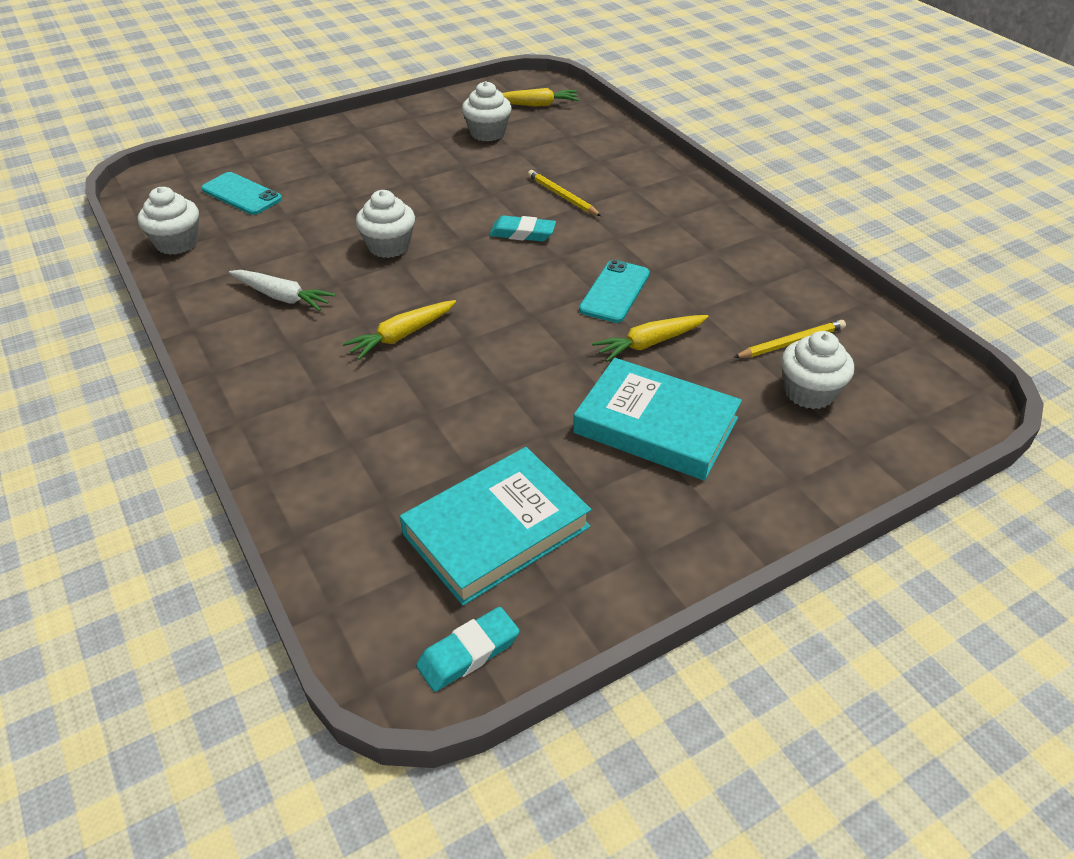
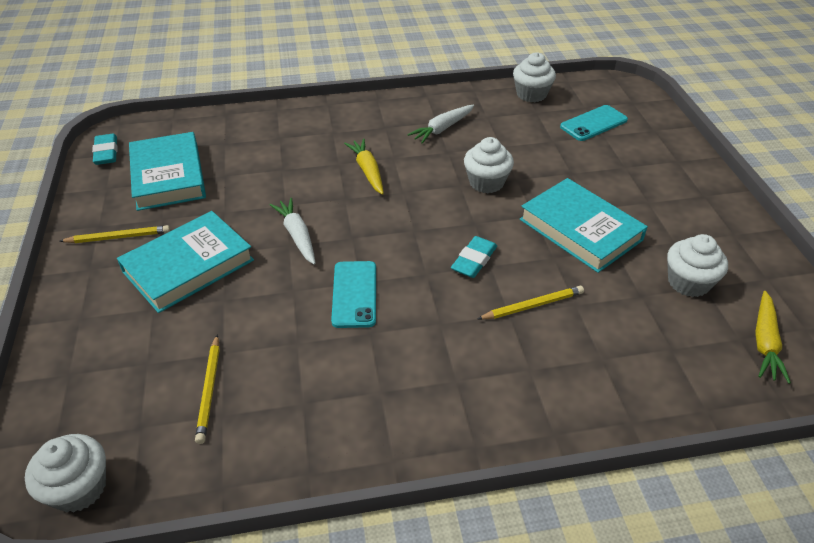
camera: 110 degrees right, 0 degrees up
(444, 184) = (580, 230): none -> turquoise book
(553, 356) = (297, 236): none -> white carrot
(614, 291) = (354, 294): turquoise phone -> turquoise phone turned 45 degrees clockwise
(649, 343) = (274, 293): yellow carrot -> none
(651, 518) = (118, 237): none -> yellow pencil
(809, 392) = (146, 372): white cupcake -> white cupcake (79, 488)

